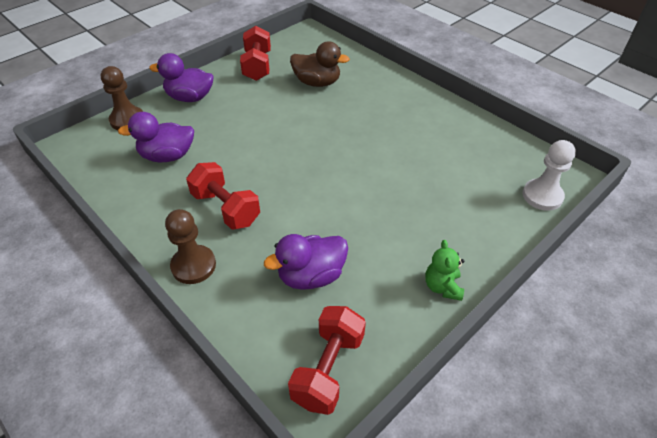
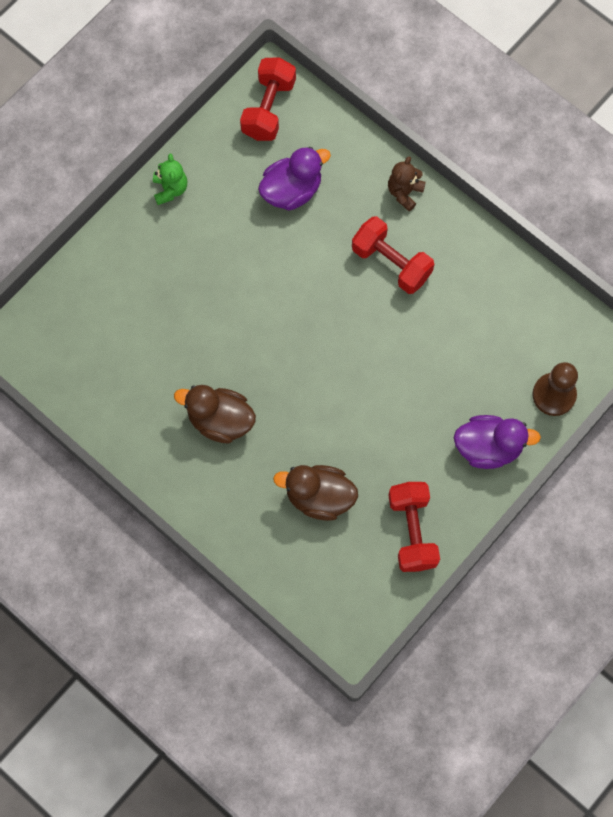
camera: 175 degrees right, 25 degrees up
(167, 156) = (480, 335): purple duck -> none
(193, 265) = (404, 192): brown pawn -> brown teddy bear
(387, 121) = (220, 420): none -> brown duck
(542, 196) = (51, 308): white pawn -> none

